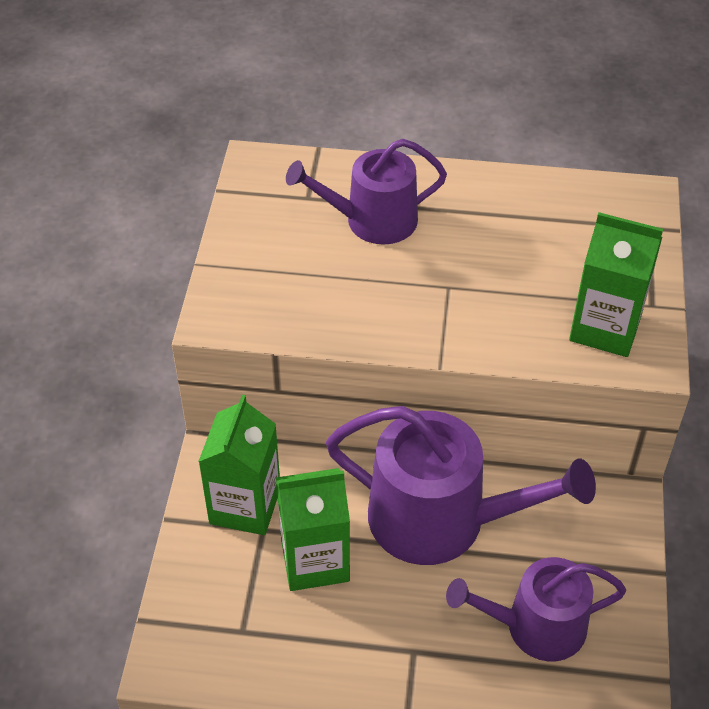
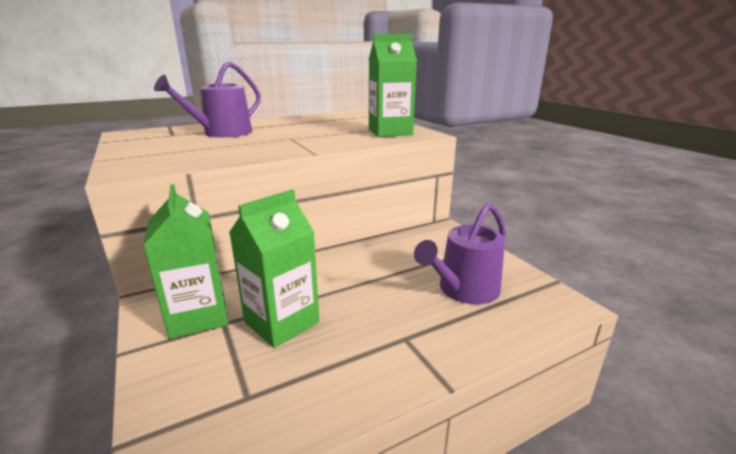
camera: 35 degrees left, 25 degrees down
(441, 520) = (354, 269): purple watering can -> none

